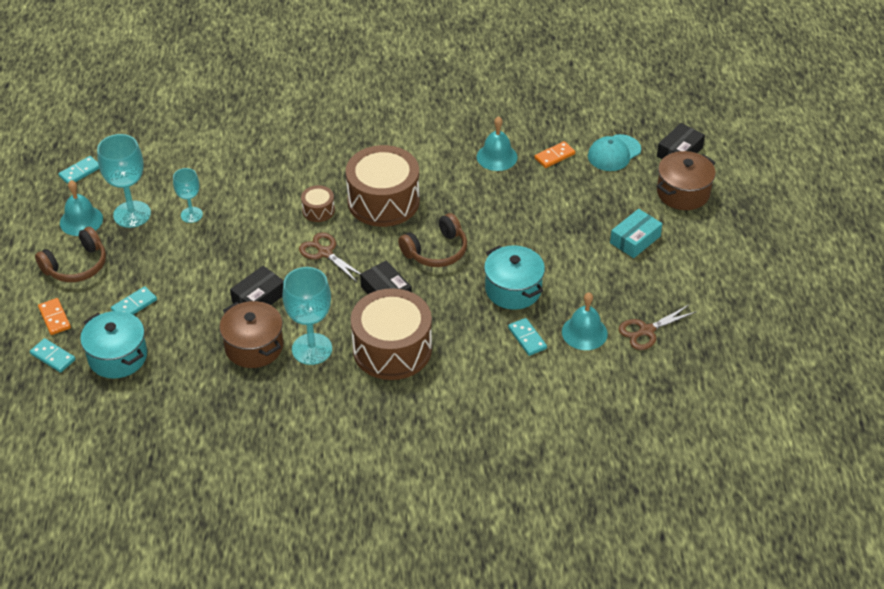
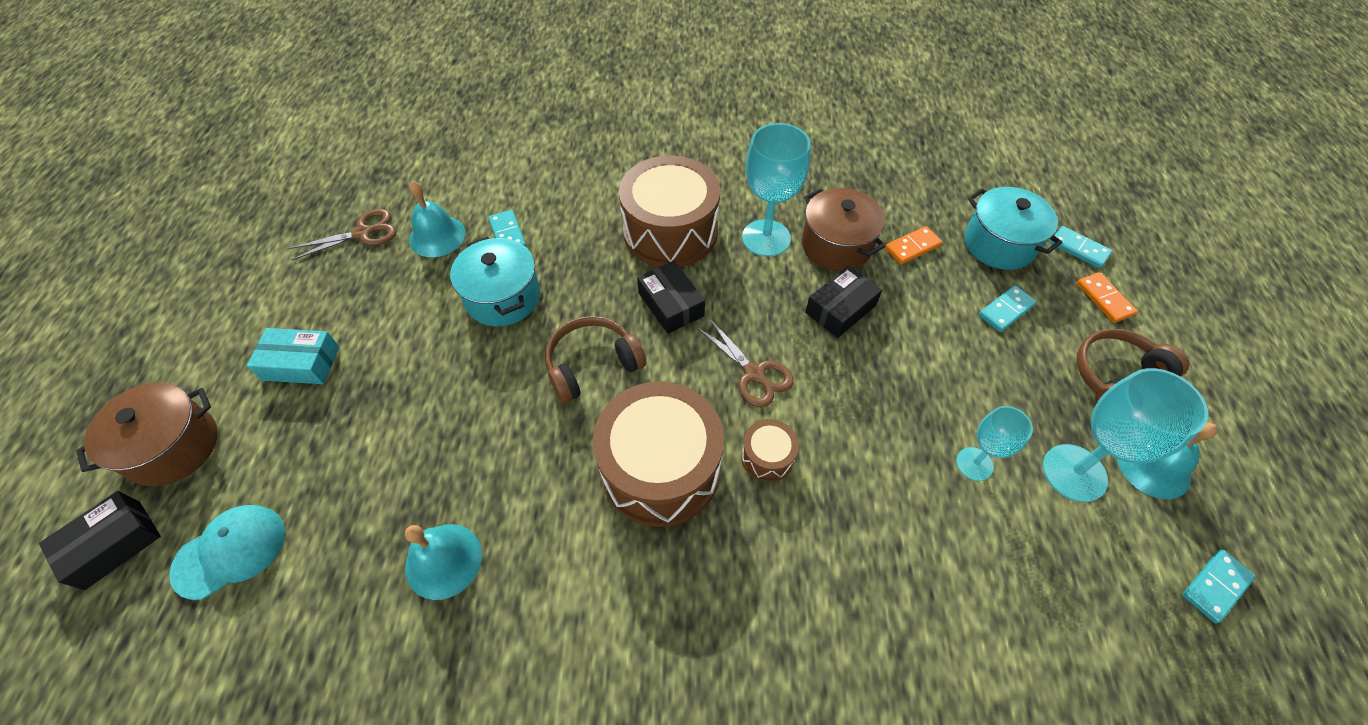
camera: 175 degrees left, 10 degrees up
(554, 156) = (339, 553): orange domino -> orange domino (912, 247)
(635, 239) = (301, 363): turquoise box -> turquoise box turned 45 degrees clockwise

